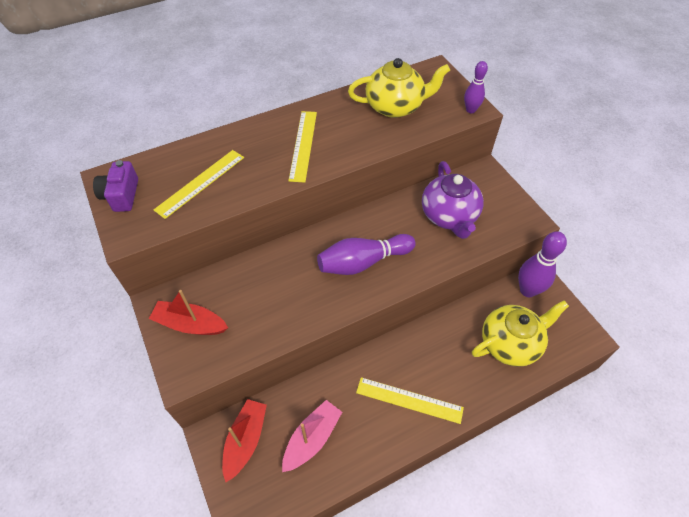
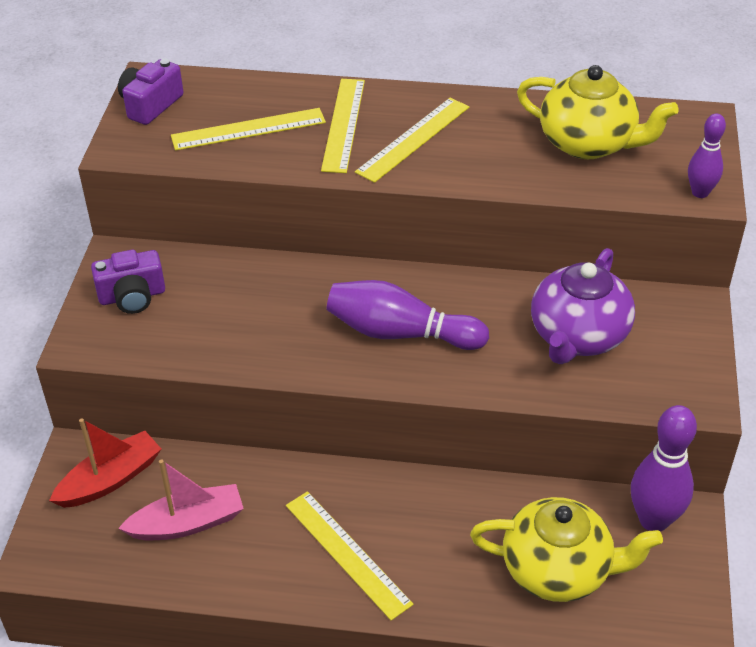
camera: 35 degrees right, 10 degrees down
(190, 324) = (132, 296): red boat -> purple camera
(256, 154) = (344, 124): none -> yellow ruler

